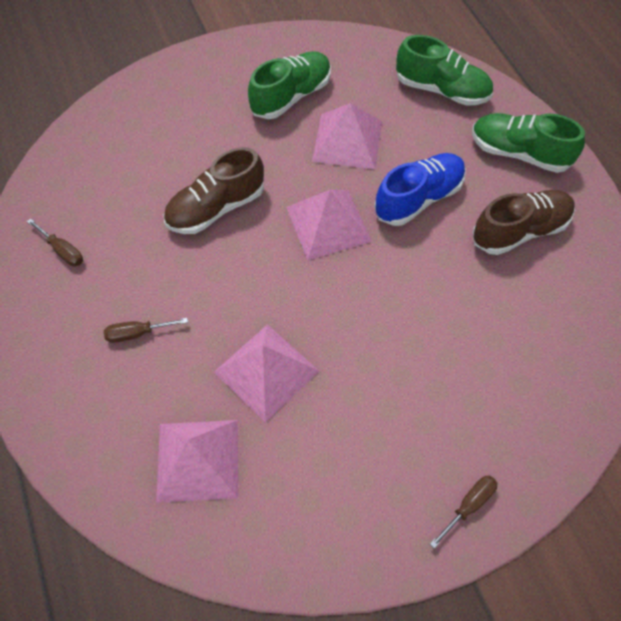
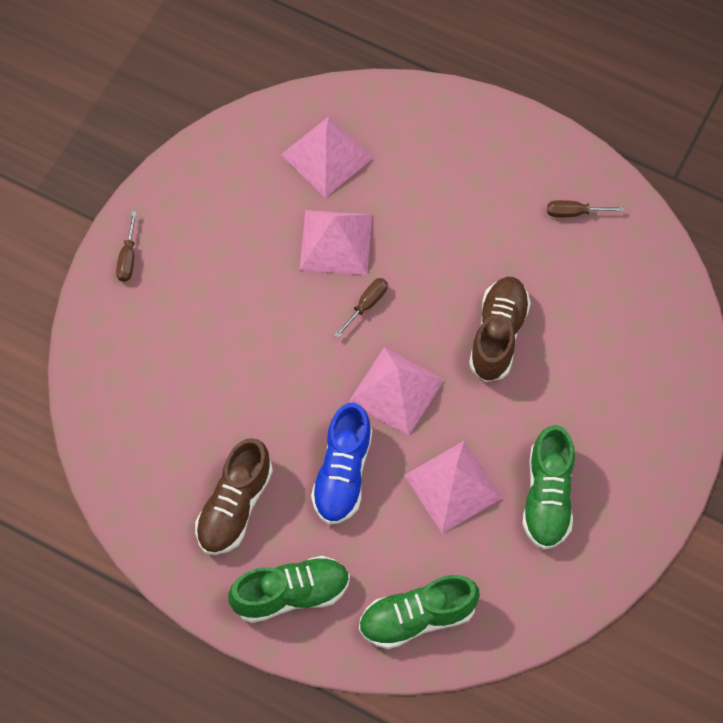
camera: 140 degrees right, 5 degrees up
(137, 333) = (452, 199): brown screwdriver -> brown screwdriver (366, 305)

